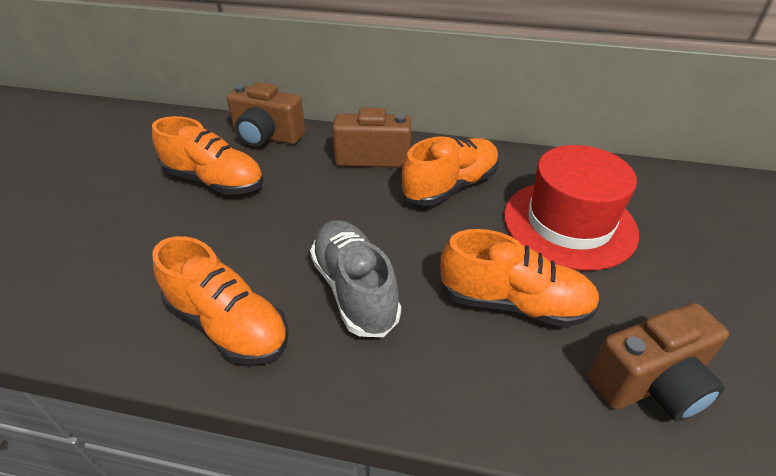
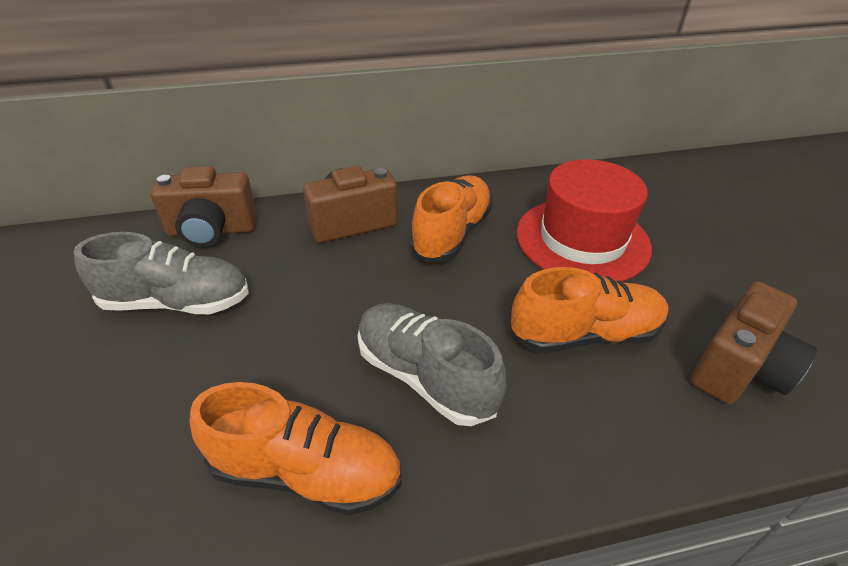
camera: 25 degrees left, 0 degrees up
(215, 181) = (177, 302): orange shoe -> grey shoe

